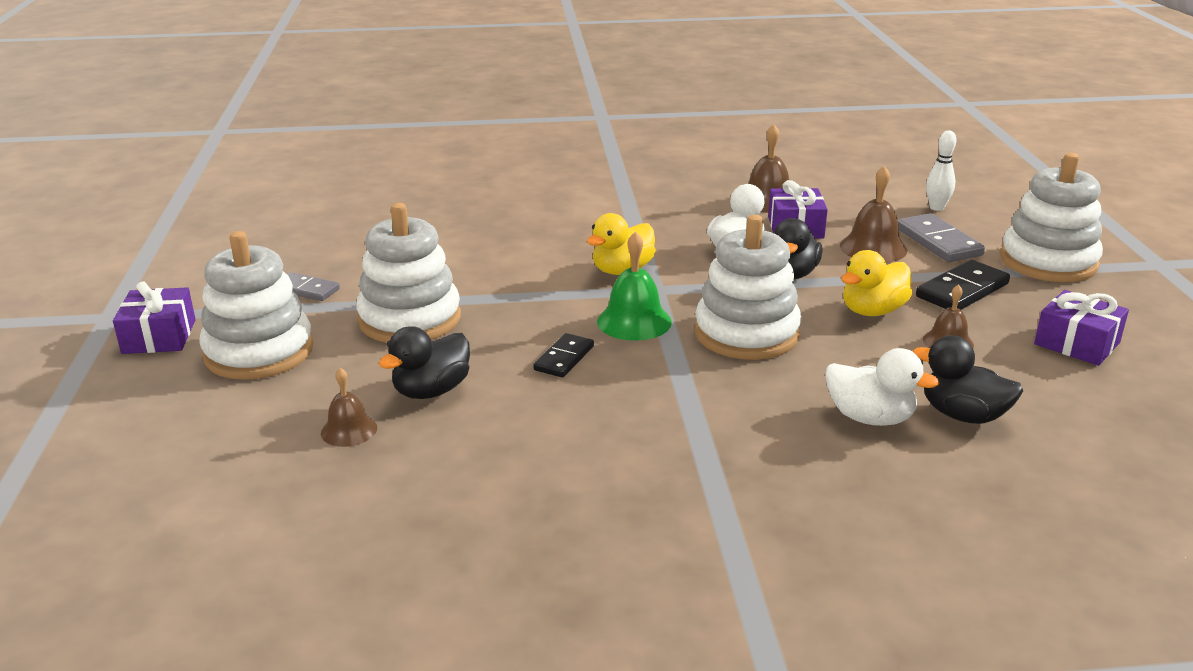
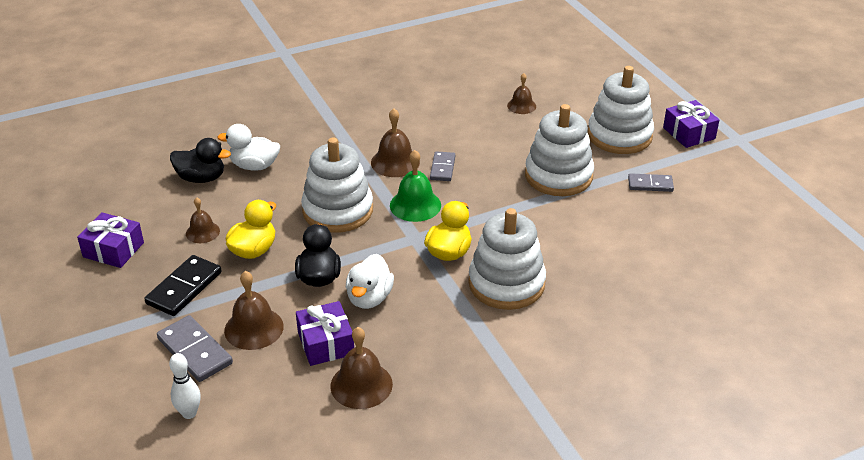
camera: 160 degrees right, 10 degrees up
(431, 391) = (500, 133): black duck -> none
(564, 358) = (442, 168): black domino -> grey domino
(632, 380) = (395, 162): none -> brown bell
(1048, 262) = (102, 343): white stacking toy -> white stacking toy (506, 283)

